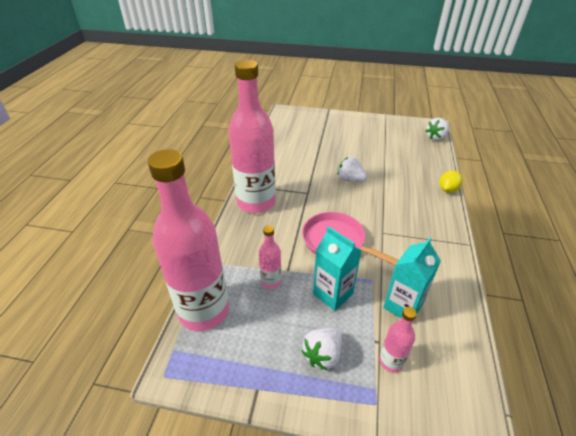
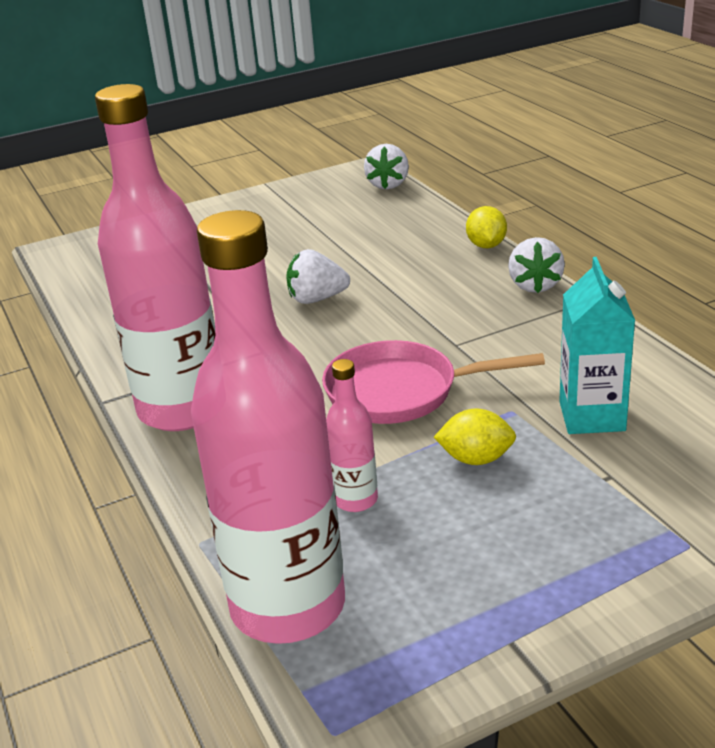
camera: 35 degrees left, 10 degrees down
(322, 355) = (554, 539): white strawberry -> white strawberry (535, 285)
(333, 293) = (476, 459): turquoise carton -> yellow lemon
(391, 361) = (652, 488): pink bottle -> none

